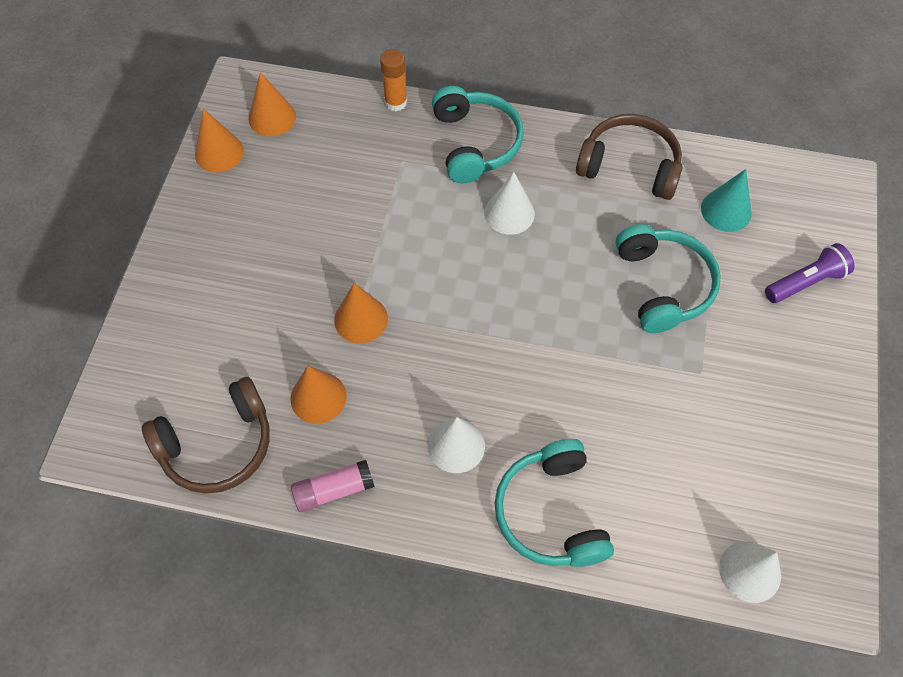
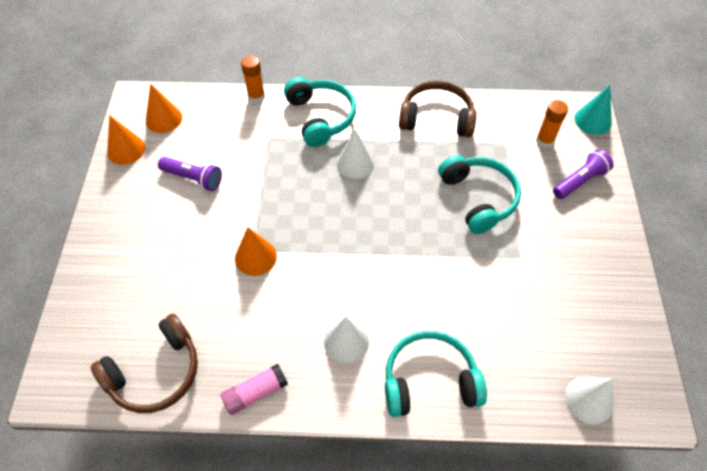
camera: 10 degrees left, 5 degrees down
(298, 203) = (193, 178): none -> purple flashlight
(318, 397) = (231, 322): orange cone -> none
(551, 512) = (429, 381): turquoise headphones -> turquoise headphones turned 105 degrees clockwise
(726, 210) = (512, 139): turquoise cone -> turquoise cone (593, 120)
(770, 218) = (545, 140): none -> orange glue stick

